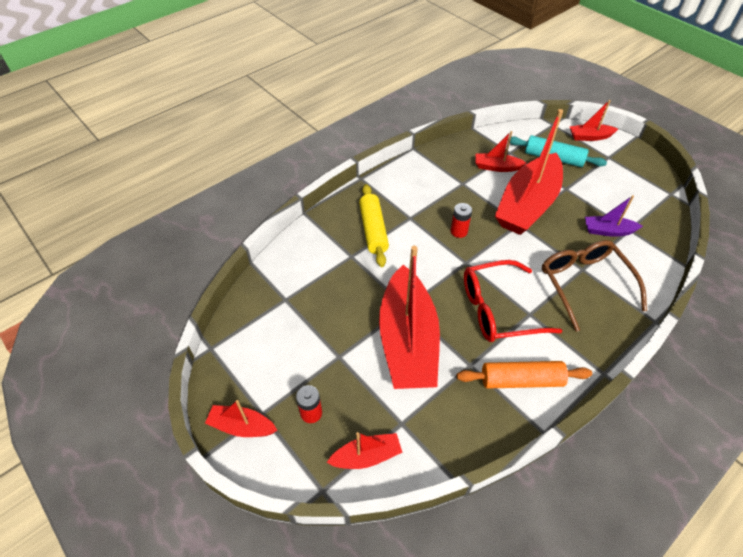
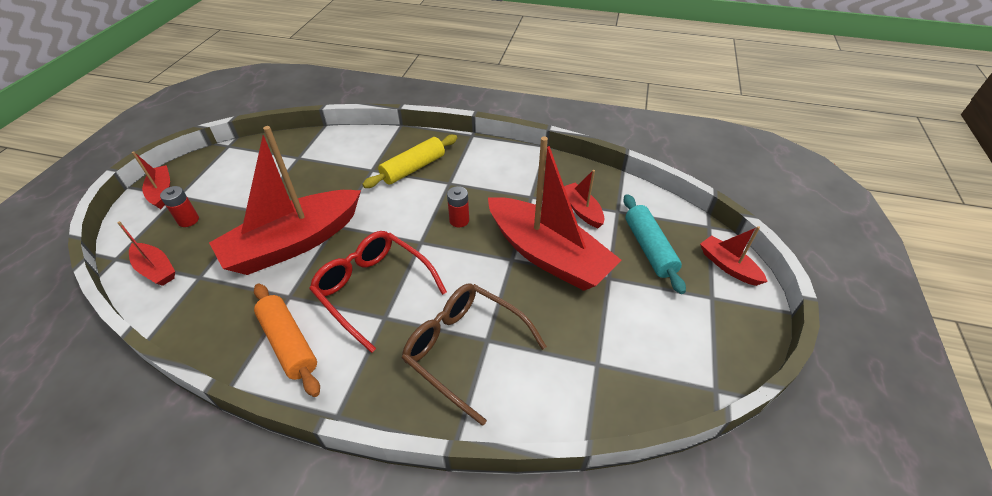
camera: 55 degrees right, 5 degrees down
(527, 205) = (547, 255): red boat -> red boat turned 135 degrees counterclockwise
(584, 283) = (464, 349): brown glasses -> brown glasses turned 90 degrees counterclockwise
(608, 231) = (573, 342): purple boat -> none

